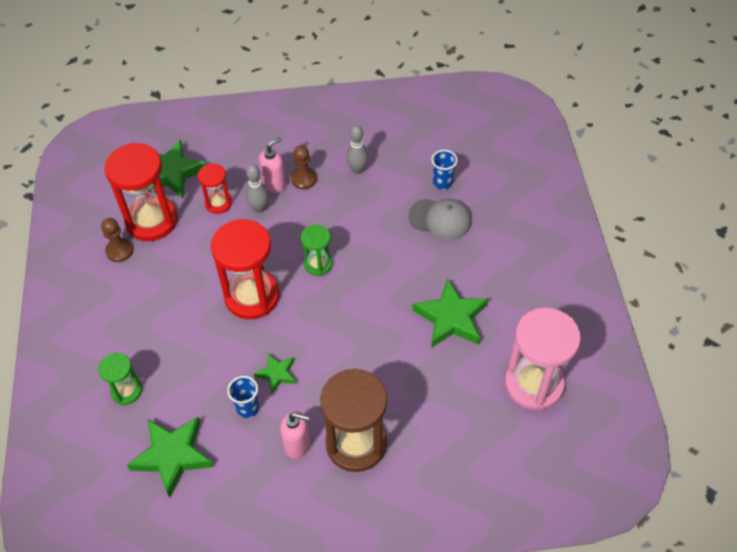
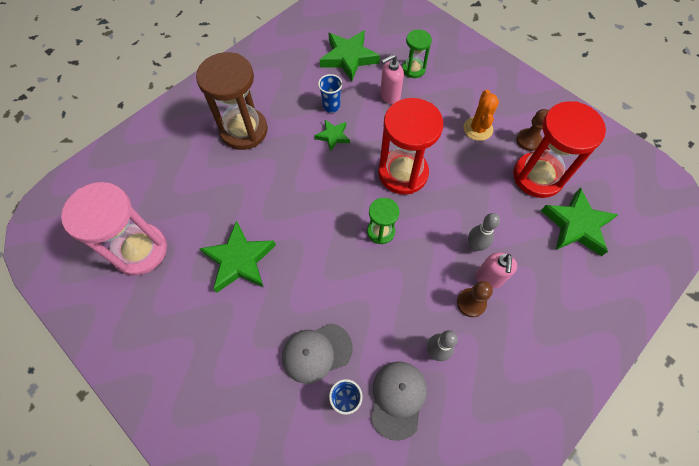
camera: 140 degrees right, 10 degrees up
(145, 289) = (478, 129): none -> orange cactus
(218, 203) = (510, 226): red hourglass -> none
(297, 445) = (281, 107): pink soap dispenser -> pink soap dispenser (389, 96)
(408, 163) = (398, 399): none -> grey cap

